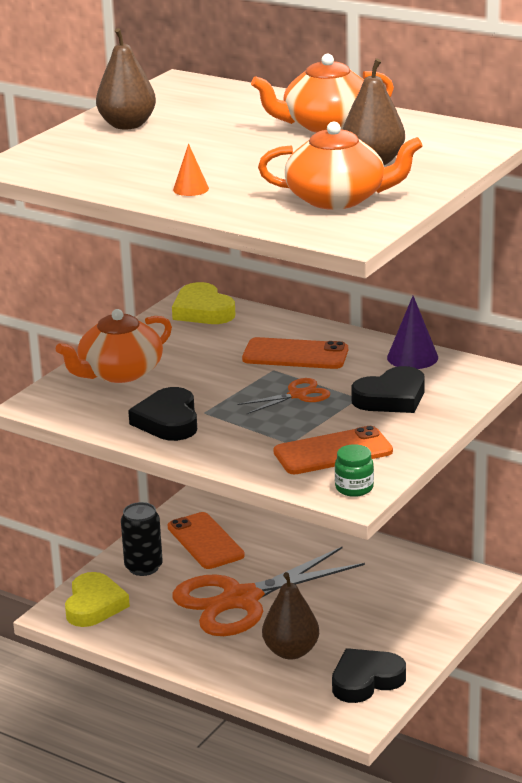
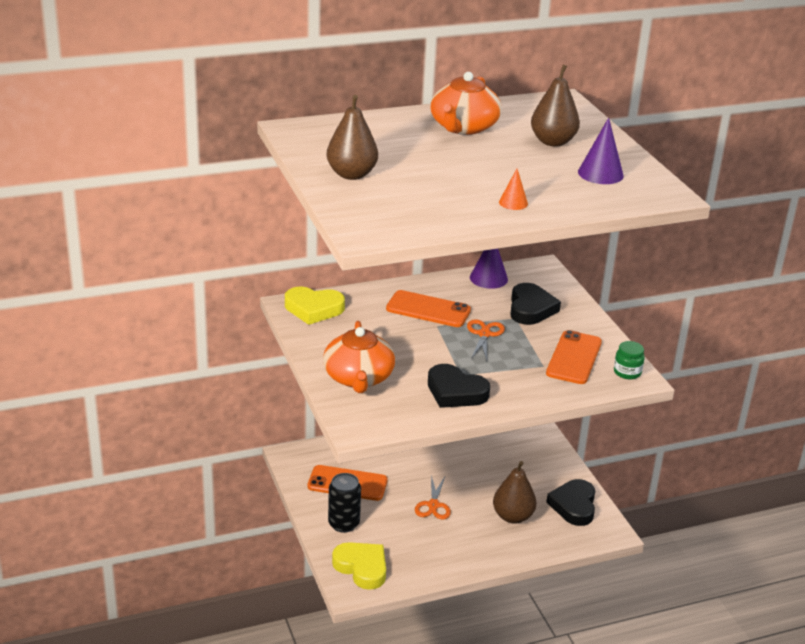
camera: 55 degrees left, 5 degrees up
(241, 600) = (433, 505): orange scissors -> orange scissors, size x0.44
(295, 355) = (428, 309): orange phone -> orange phone turned 60 degrees clockwise
(338, 199) = (600, 173): orange teapot -> purple cone

